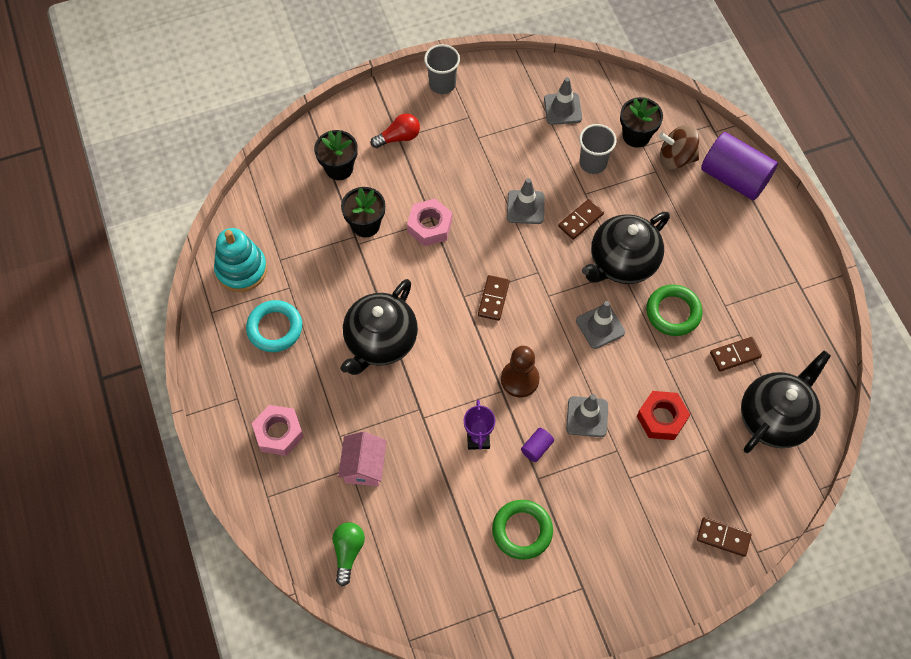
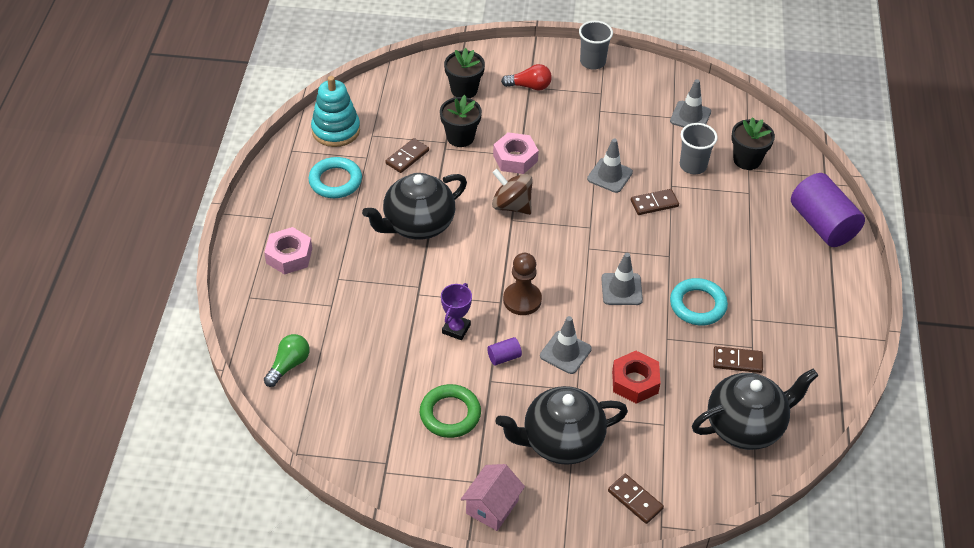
camera: 25 degrees right, 15 degrees down
(364, 466) = (344, 309): pink house -> pink house (492, 507)
(493, 299) = (537, 231): brown domino -> brown domino (407, 157)
(622, 262) = (673, 249): black teapot -> black teapot (561, 441)
(673, 312) = (697, 305): green ring -> turquoise ring
(676, 158) = (775, 190): brown spinning top -> brown spinning top (511, 206)

